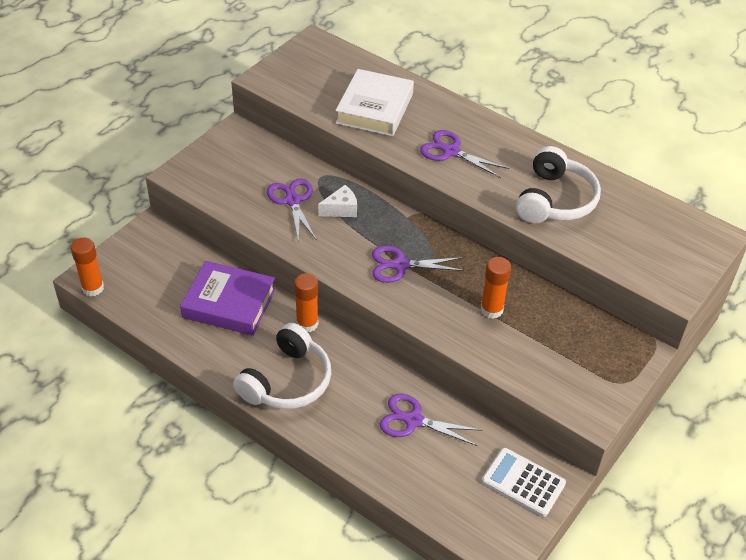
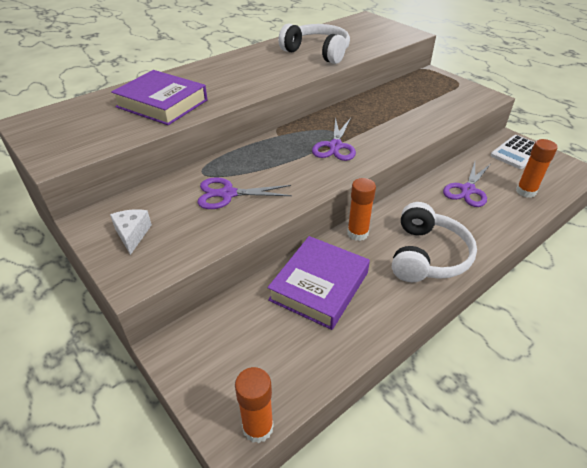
camera: 75 degrees left, 5 degrees down
(287, 381) = (427, 255): white headphones -> white headphones turned 60 degrees clockwise
(341, 209) = (254, 167): white cheese -> white cheese (132, 235)
(374, 108) = (162, 103): white book -> purple book
(451, 151) = (243, 79): purple scissors -> none
(491, 309) = (391, 115): orange glue stick -> orange glue stick (525, 191)

